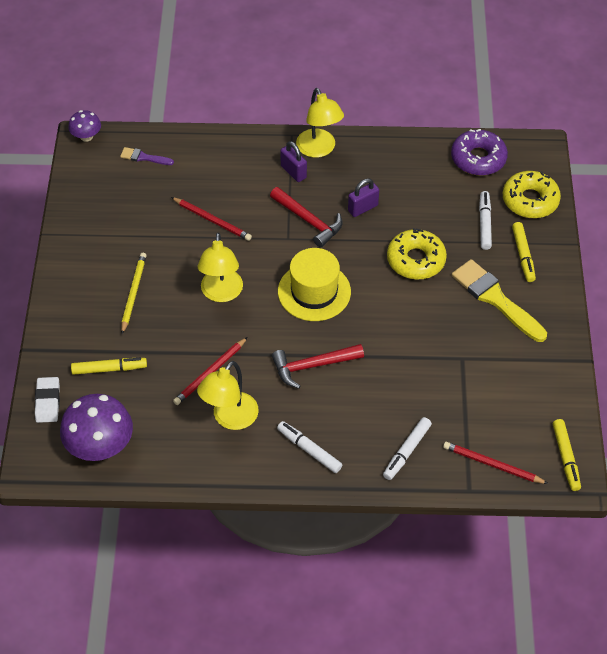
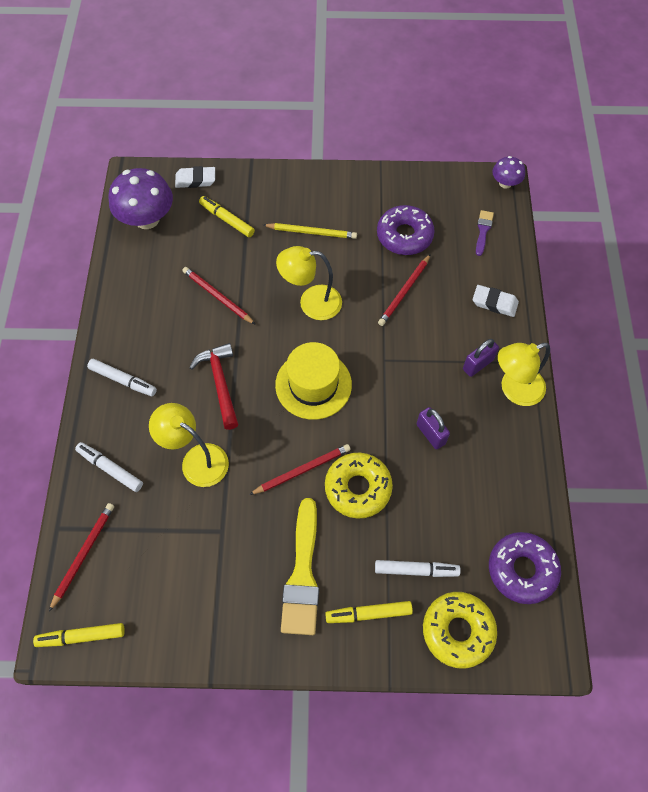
camera: 90 degrees right, 10 degrees up
(109, 369) = (227, 220): yellow marker -> yellow marker turned 135 degrees clockwise
(144, 217) = (404, 236): none -> purple donut
(228, 155) = (494, 303): none -> white eraser
(230, 418) = (165, 314): yellow lamp -> yellow lamp (196, 459)
(309, 221) = (409, 379): red hammer -> none
(309, 450) = (123, 380): white marker -> white marker turned 75 degrees clockwise
(401, 300) = (302, 470): none -> red pencil
(495, 299) = (302, 574): yellow brush -> yellow brush turned 135 degrees clockwise

